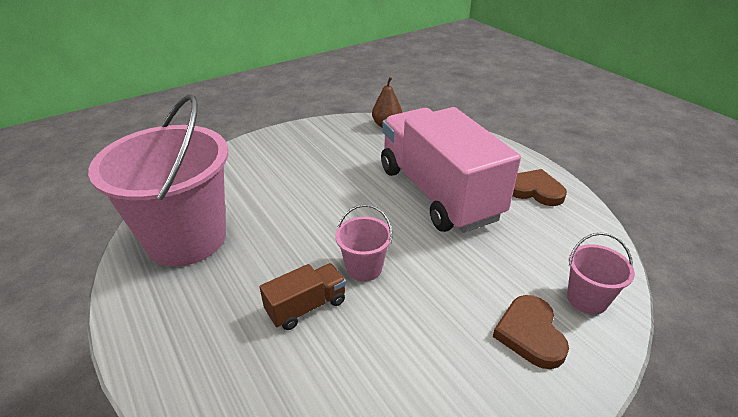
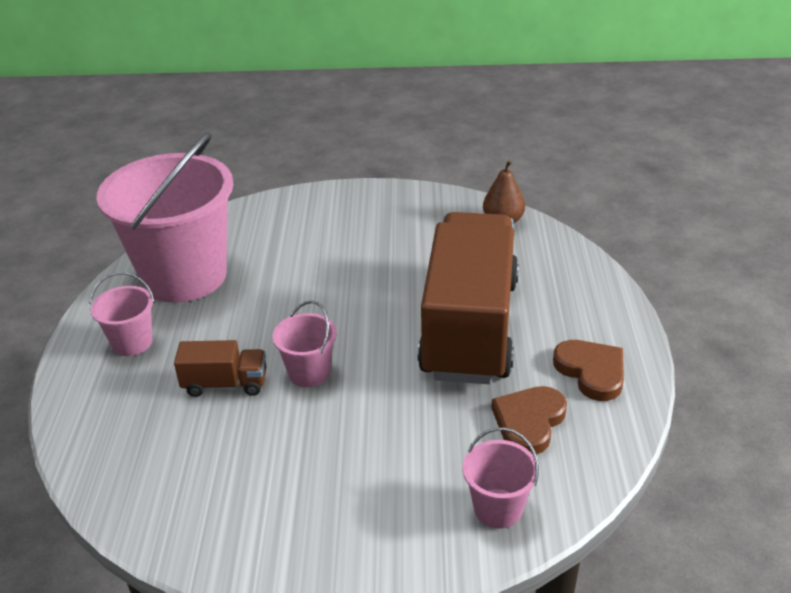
camera: 35 degrees right, 0 degrees up
(187, 311) = (132, 342): none -> pink bucket
(438, 193) = (470, 327): pink truck -> brown truck
(530, 334) = (397, 507): brown heart -> brown heart (529, 422)

